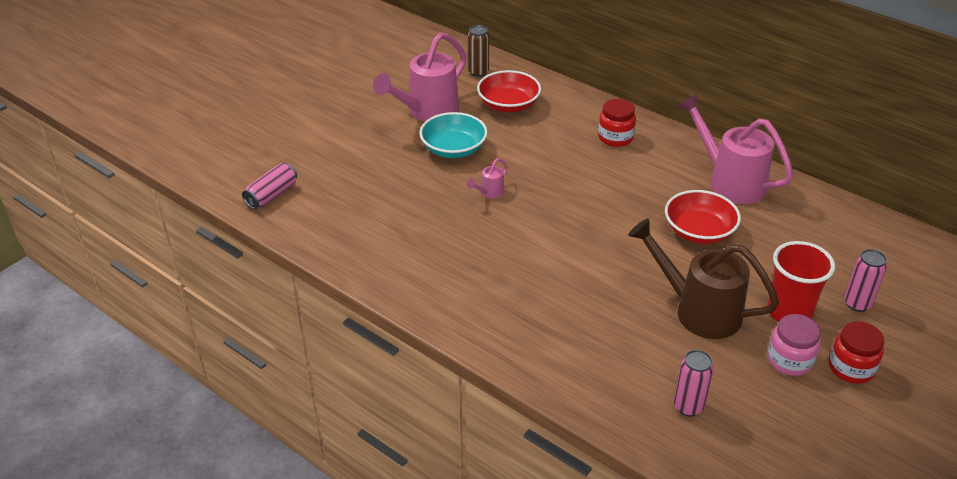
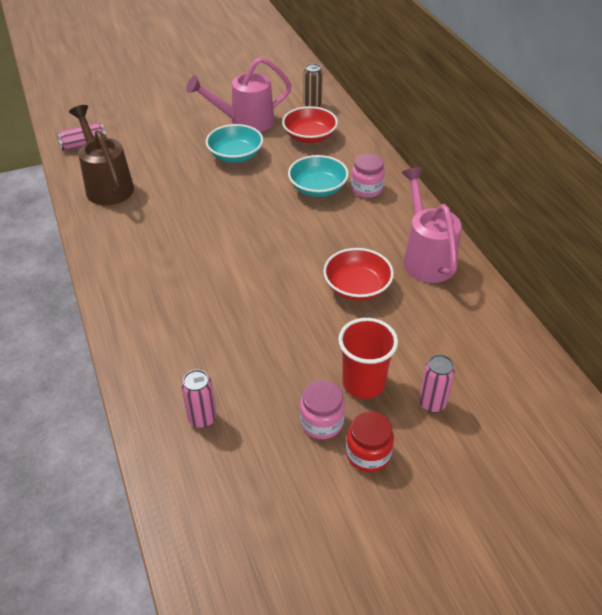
camera: 30 degrees right, 5 degrees up
(489, 193) = (227, 196): pink watering can -> none
(569, 153) = (317, 188): none -> turquoise bowl
(615, 137) = (366, 189): red jar -> pink jar
(698, 311) = (289, 349): brown watering can -> brown watering can (107, 185)

